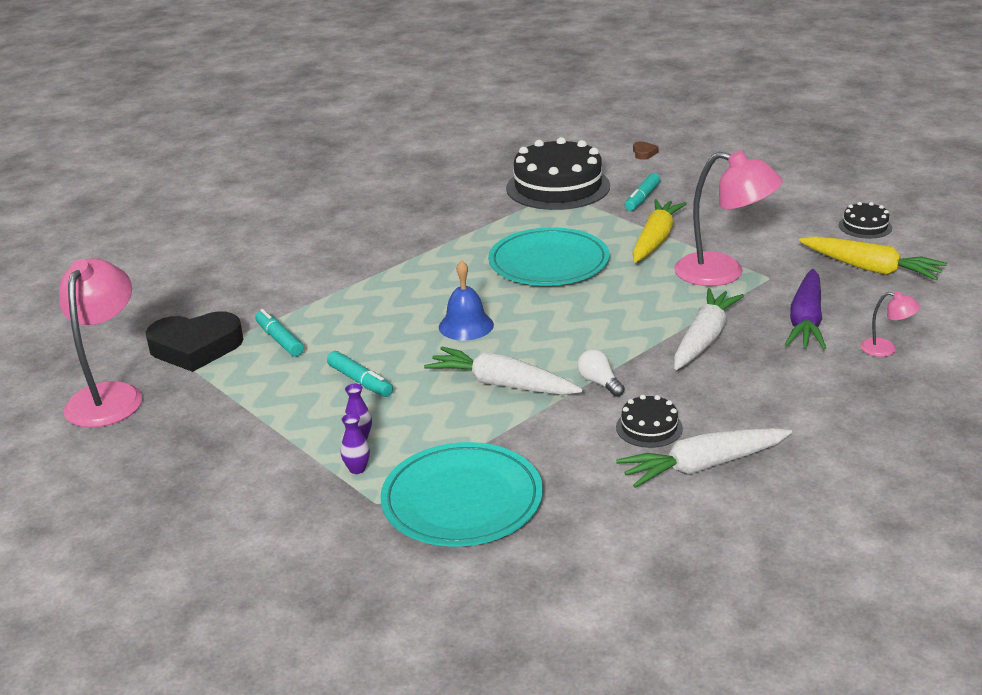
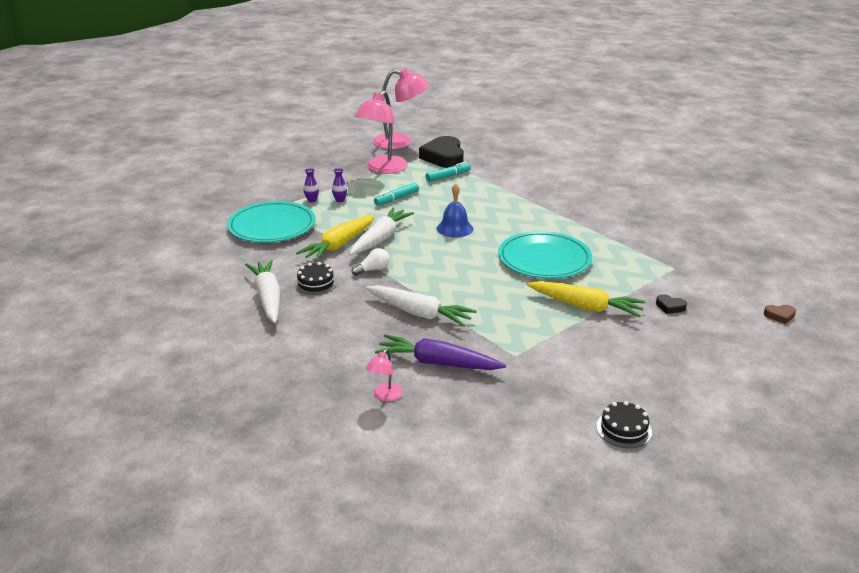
camera: 90 degrees right, 0 degrees up
(558, 187) = (686, 268): black cake -> none
(642, 198) = (670, 307): turquoise marker -> black heart
(723, 273) = (524, 333): pink lamp -> pink lamp (382, 169)
(870, 269) = (529, 415): yellow carrot -> yellow carrot (339, 245)

